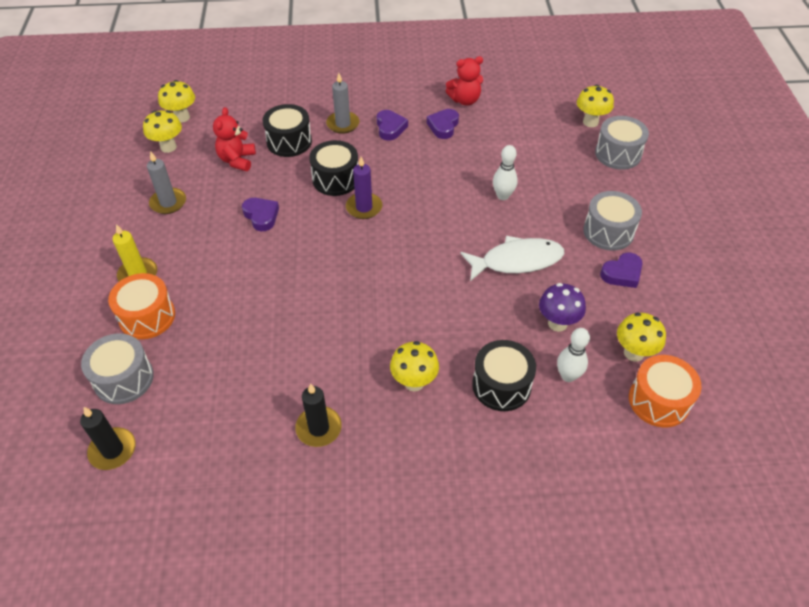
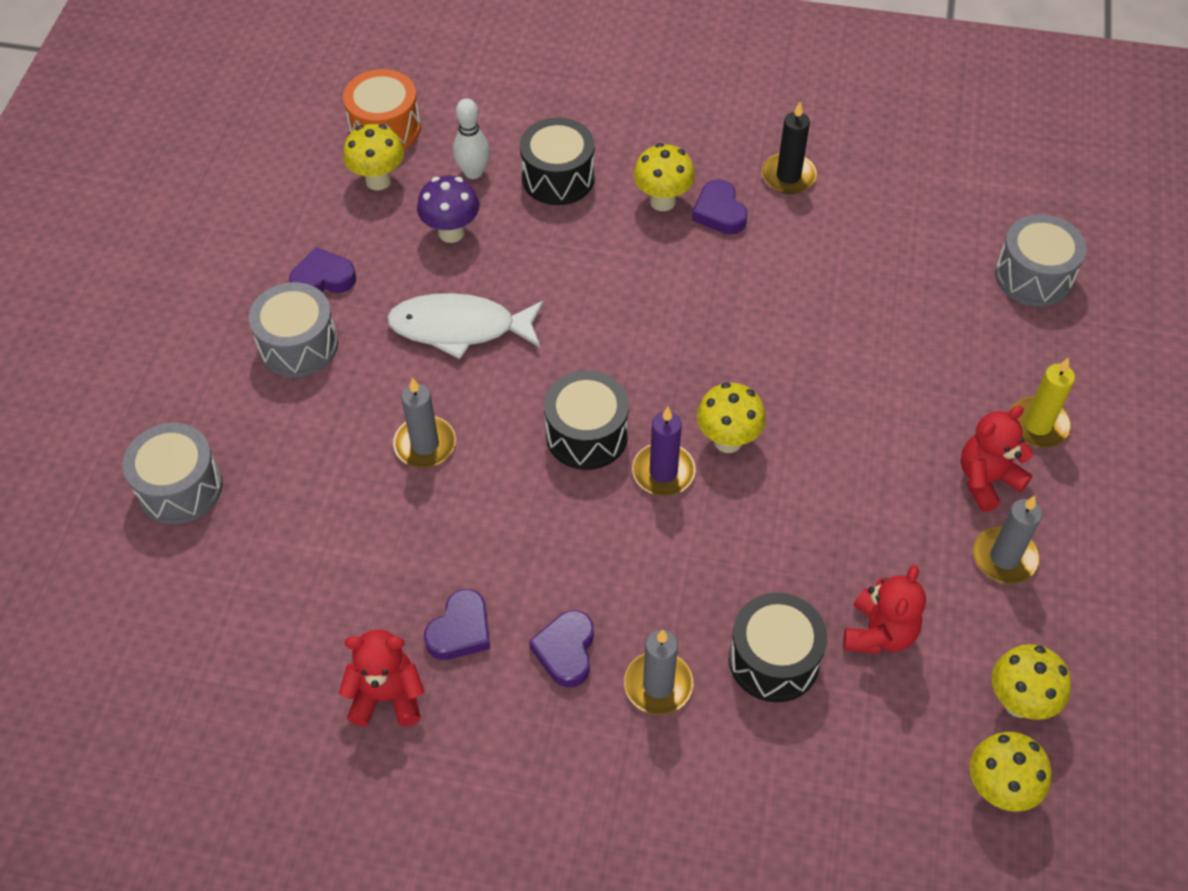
camera: 165 degrees left, 5 degrees up
(113, 450) = (1032, 199): black candle -> none
(147, 317) = (1013, 354): orange drum -> none
(174, 238) = (987, 480): none -> red teddy bear
(261, 216) = (839, 492): purple heart -> purple heart (719, 212)
(335, 179) = (699, 544): black drum -> black drum (586, 435)
(503, 196) = (425, 444): white bowling pin -> grey candle
(590, 122) = (177, 575): yellow mushroom -> yellow mushroom (728, 440)

